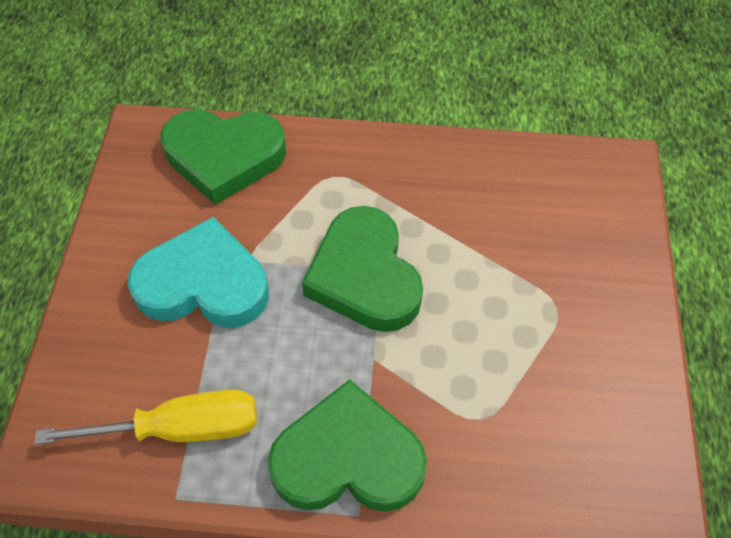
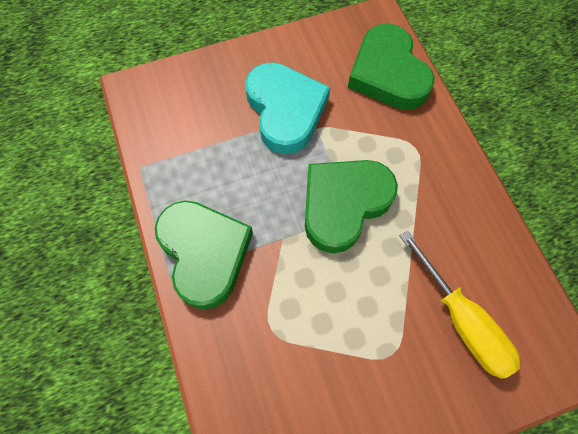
camera: 65 degrees right, 10 degrees up
(179, 428) = (182, 147): yellow screwdriver -> yellow screwdriver (461, 320)

